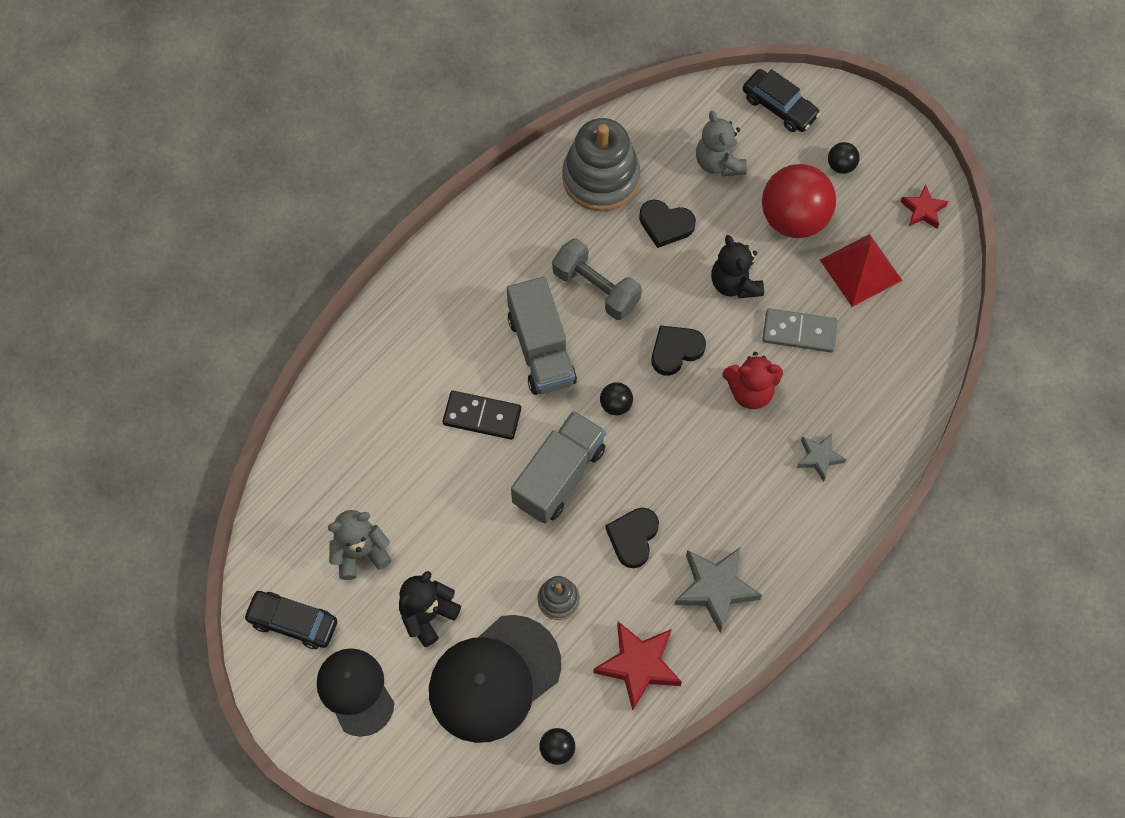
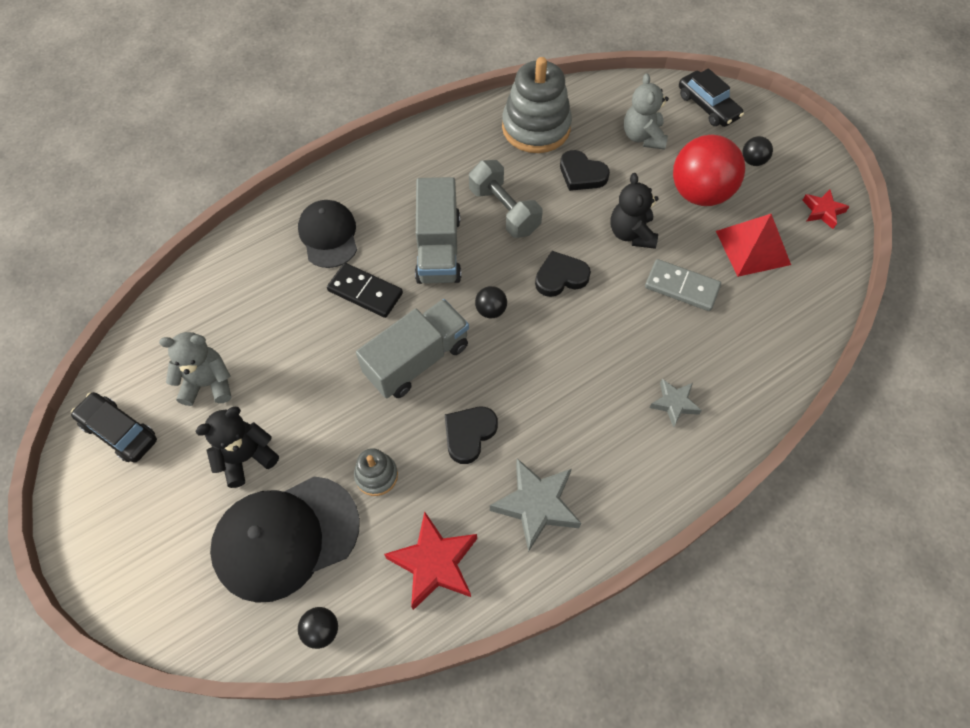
camera: 15 degrees right, 5 degrees down
(355, 692) = (147, 514): black cap -> black cap (328, 235)
(750, 391) = (621, 328): red teddy bear -> none

